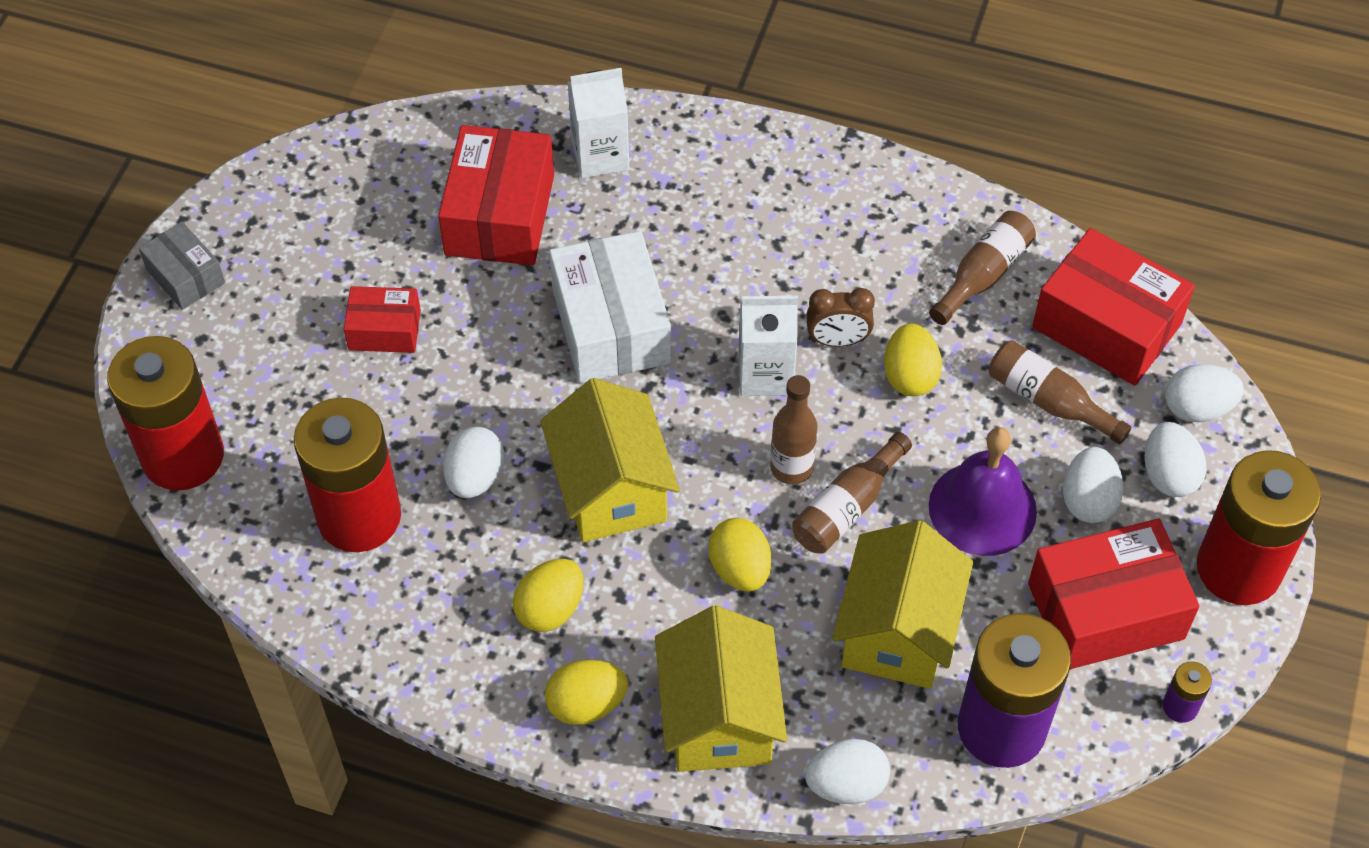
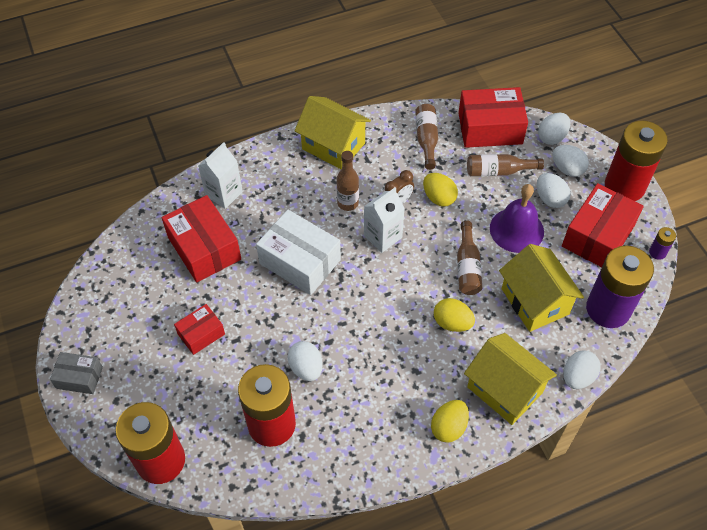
camera: 40 degrees left, 0 degrees up
(550, 609) = (394, 399): yellow egg -> none
(611, 489) = (368, 329): yellow house -> yellow house (333, 146)
(791, 468) = (430, 267): brown bottle -> brown bottle (348, 203)

